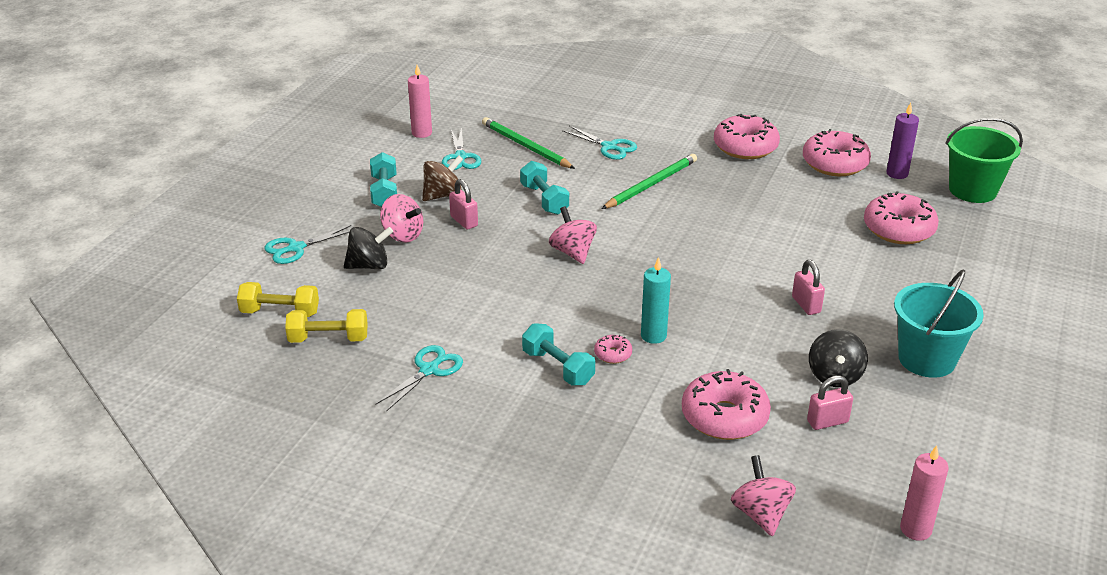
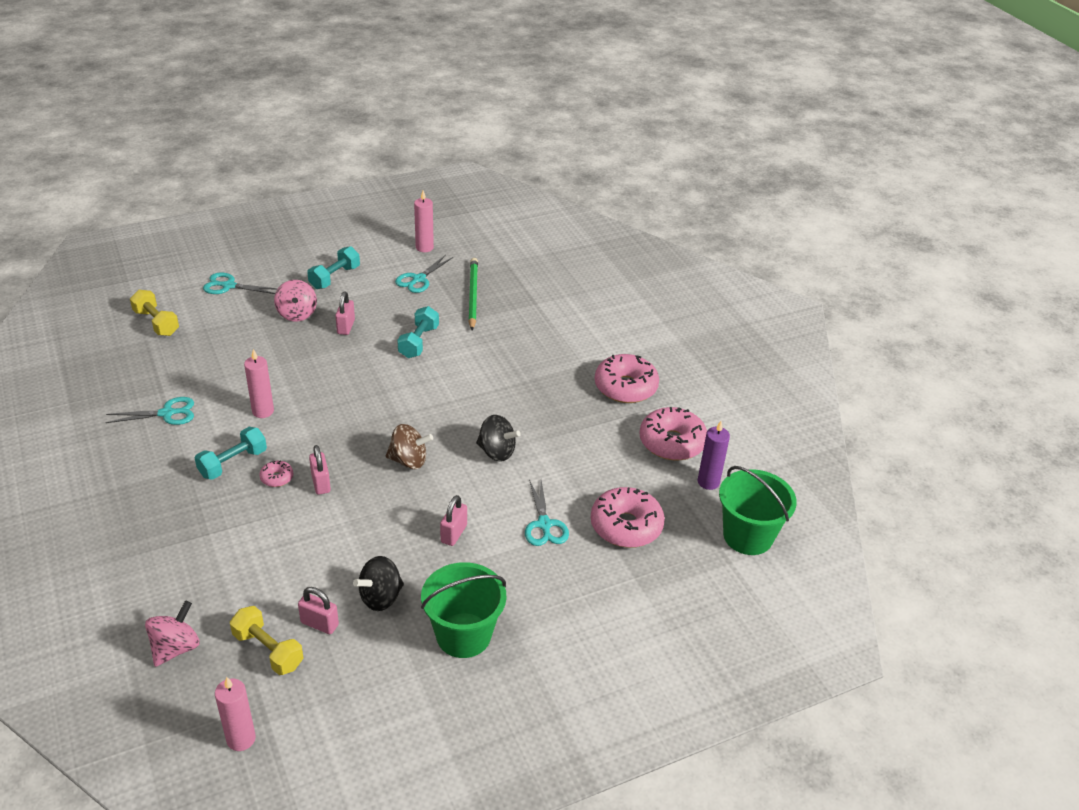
camera: 40 degrees right, 5 degrees up
(328, 339) = (152, 357): yellow dumbbell -> yellow dumbbell (268, 650)
(369, 265) = (246, 323): black spinning top -> black spinning top (496, 452)
(443, 195) = (364, 300): brown spinning top -> brown spinning top (409, 461)
(511, 318) = (263, 411): none -> pink candle
(558, 367) = (233, 463): turquoise dumbbell -> turquoise dumbbell turned 45 degrees clockwise
(573, 252) = (372, 391): pink spinning top -> none
(609, 147) = (527, 329): turquoise scissors -> turquoise scissors (544, 524)
(651, 184) = (506, 374): green pencil -> none
(653, 336) = (321, 483): turquoise candle -> pink padlock
(724, 417) = (266, 569): pink donut -> none
(926, 359) = (463, 635): turquoise bucket -> green bucket

